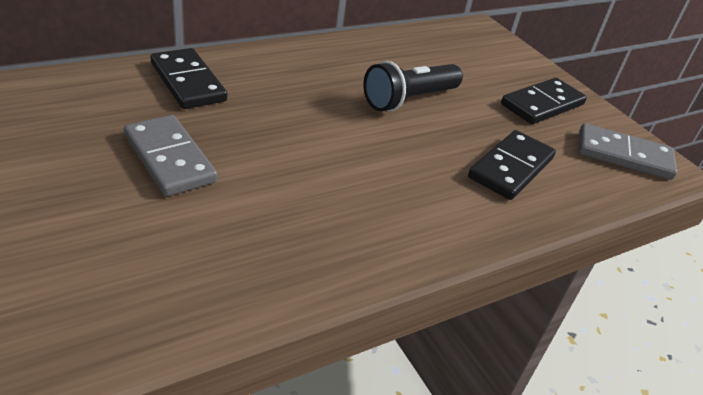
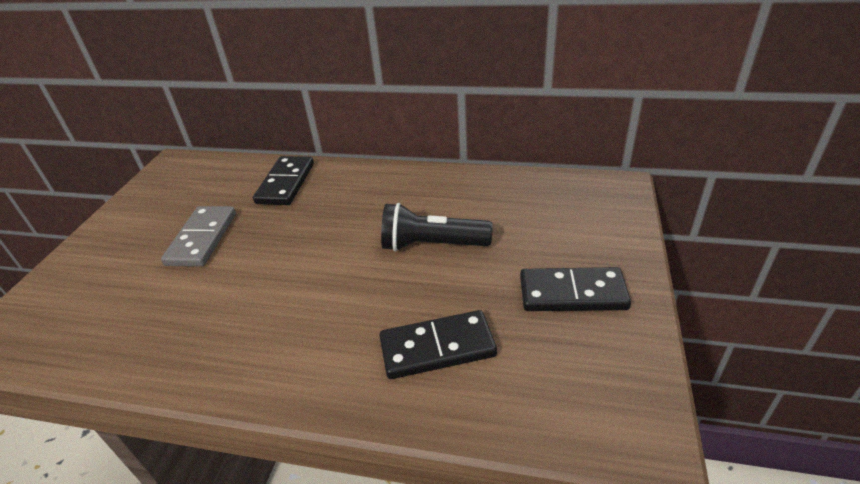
camera: 50 degrees right, 0 degrees up
(624, 155) = (597, 390): grey domino -> none

